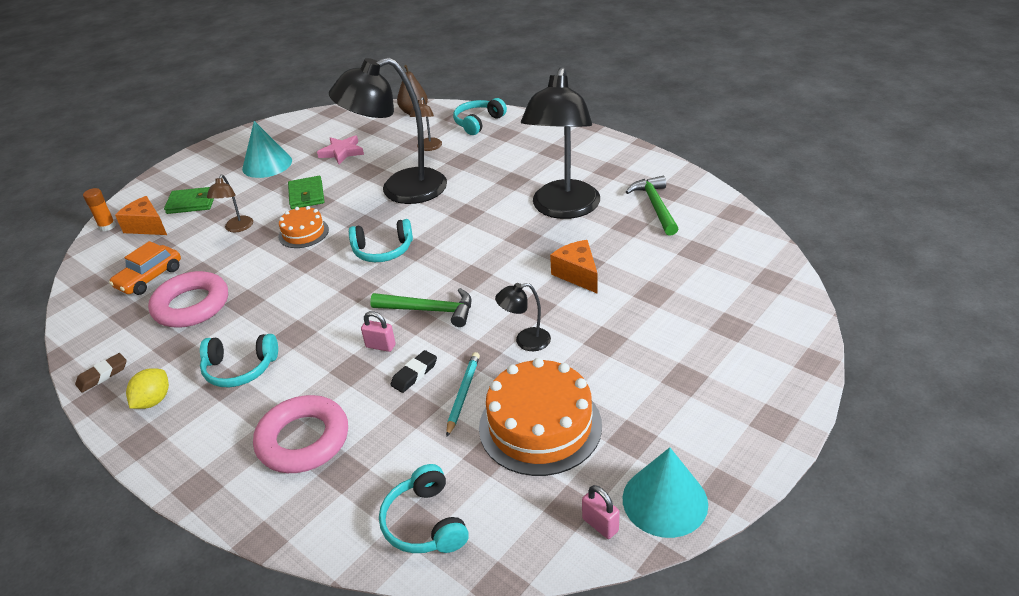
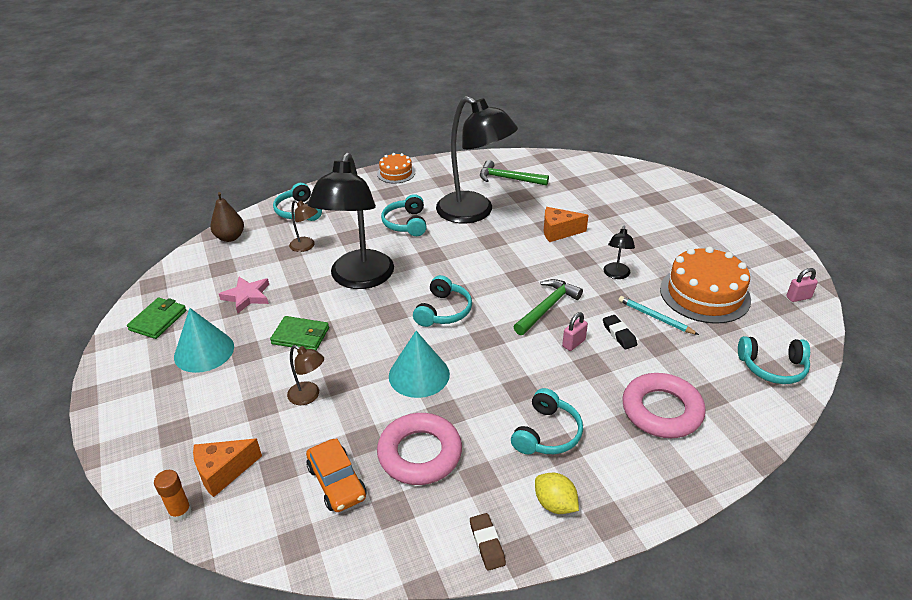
camera: 65 degrees left, 0 degrees up
(191, 203) = (215, 425): green wallet -> green wallet (158, 320)
(303, 233) = (367, 352): orange cake -> orange cake (396, 173)
(507, 179) = (406, 223): none -> turquoise headphones
(665, 501) = (788, 269): turquoise cone -> turquoise cone (419, 375)

